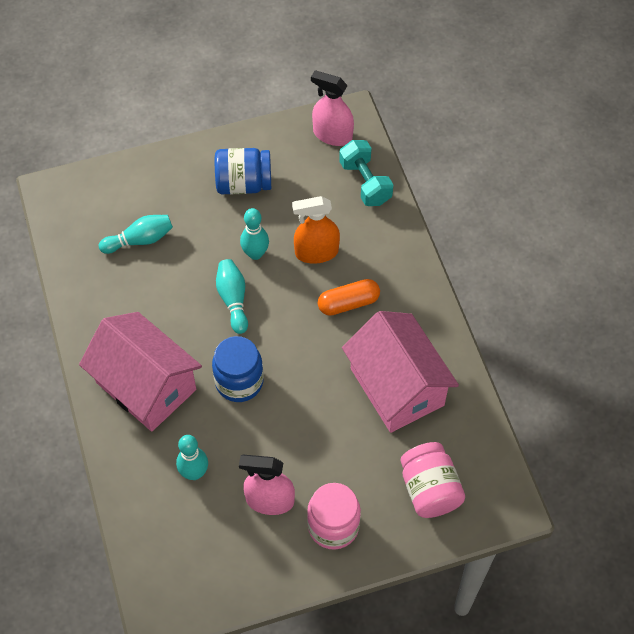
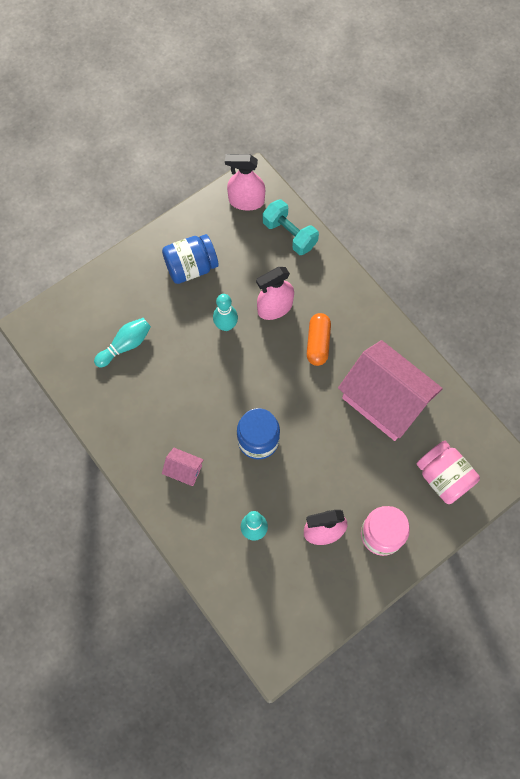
camera: 20 degrees left, 10 degrees up
(146, 386) = (184, 470): pink house -> pink house, size x0.42
(233, 300) = (224, 371): turquoise bowling pin -> none
(316, 252) = (275, 308): orange spray bottle -> pink spray bottle
(348, 303) = (318, 343): orange capsule -> orange capsule turned 45 degrees counterclockwise

